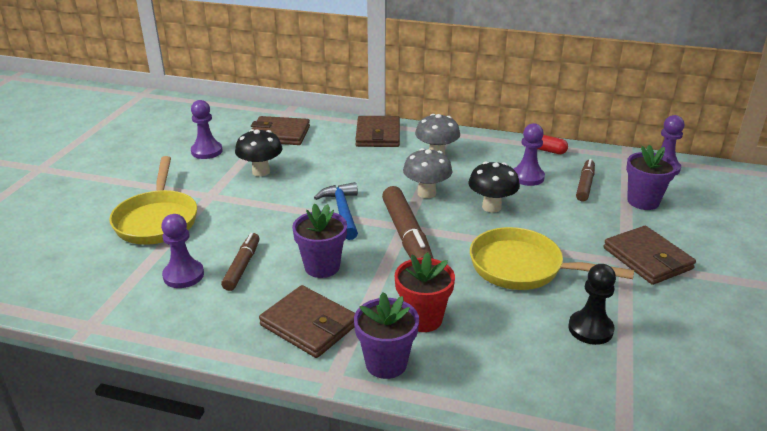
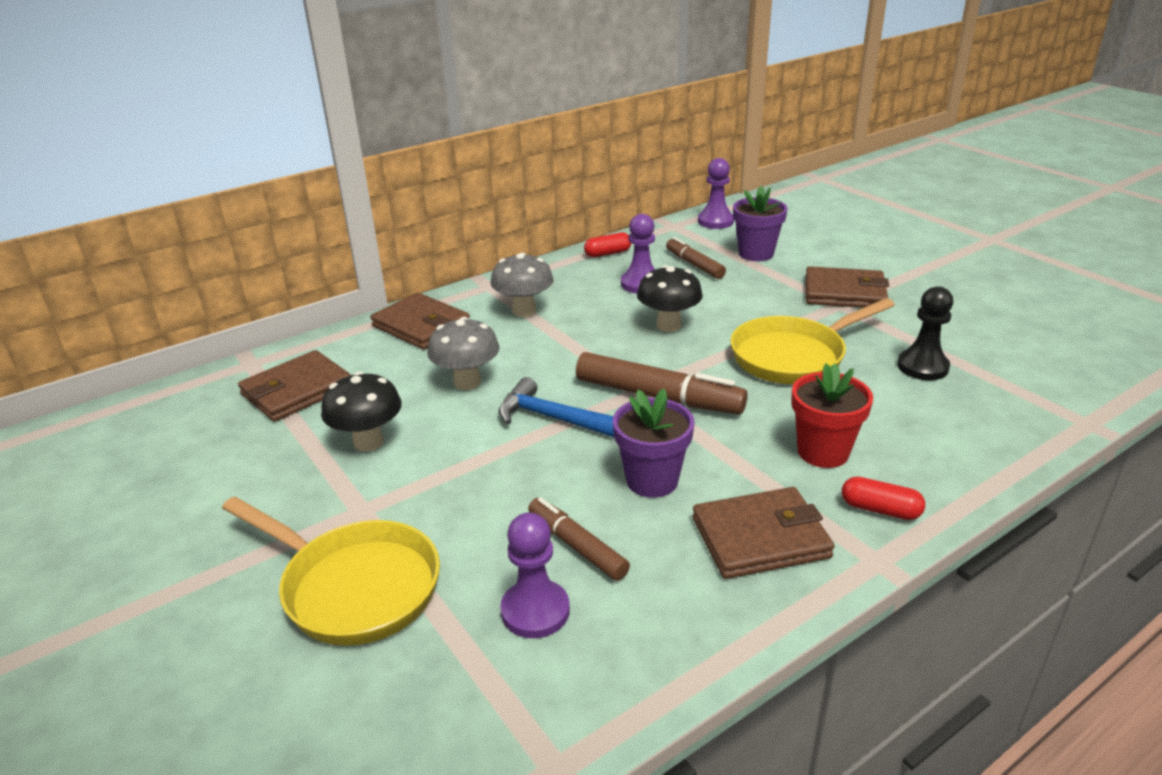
camera: 50 degrees left, 0 degrees up
(207, 151) = (235, 468): purple pawn -> none
(386, 363) = (880, 509): purple flower pot -> red capsule
(426, 193) = (591, 349): grey mushroom -> grey mushroom (467, 382)

